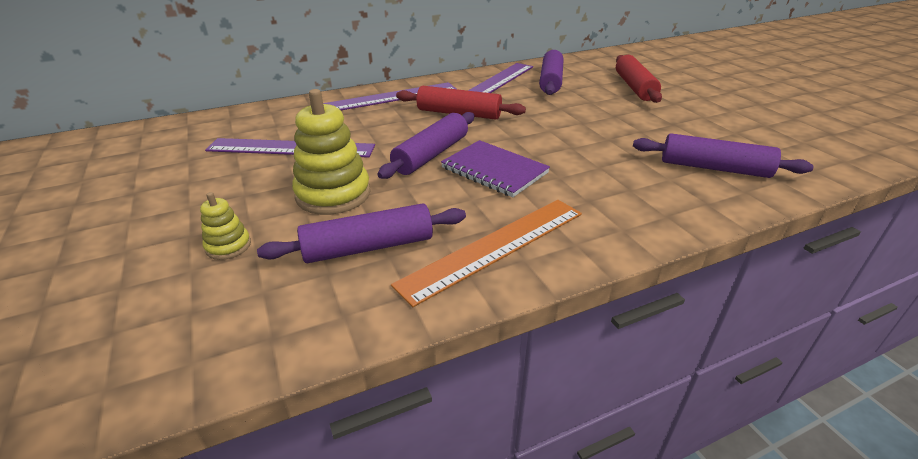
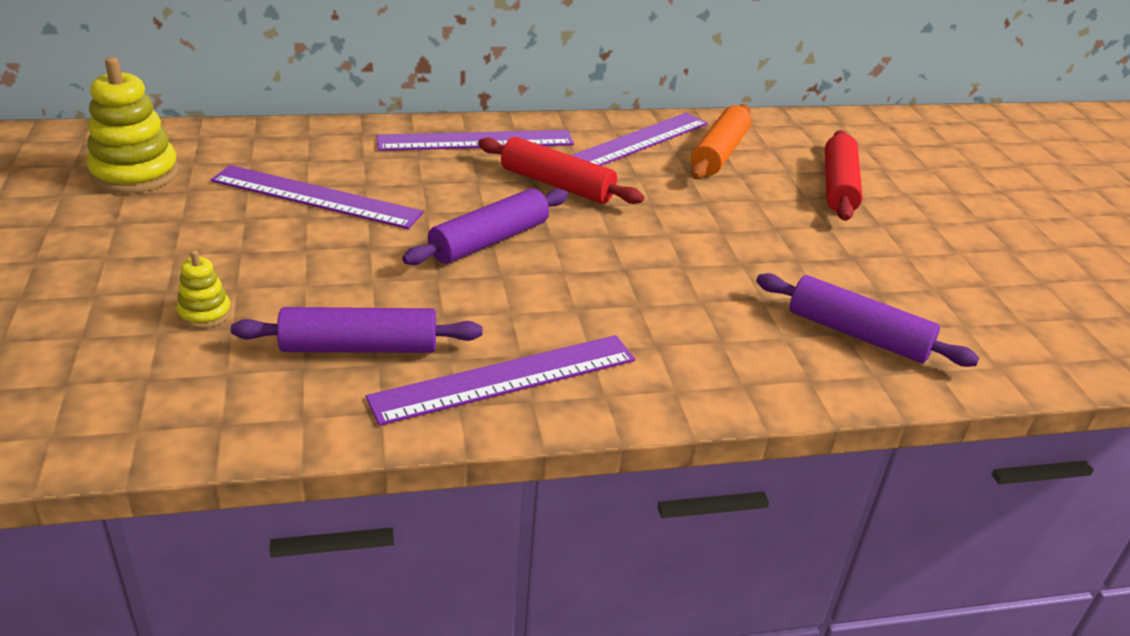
camera: 10 degrees right, 0 degrees up
(333, 194) = (344, 272): yellow stacking toy -> yellow stacking toy (135, 173)
(494, 170) = (559, 279): purple notebook -> none
(494, 247) = (505, 378): orange ruler -> purple ruler
(551, 81) = (719, 153): purple rolling pin -> orange rolling pin

